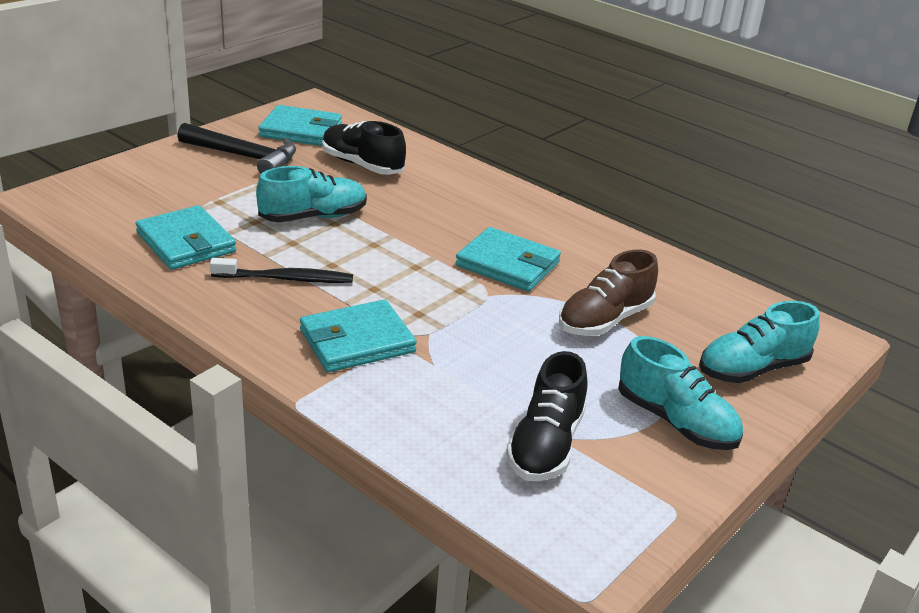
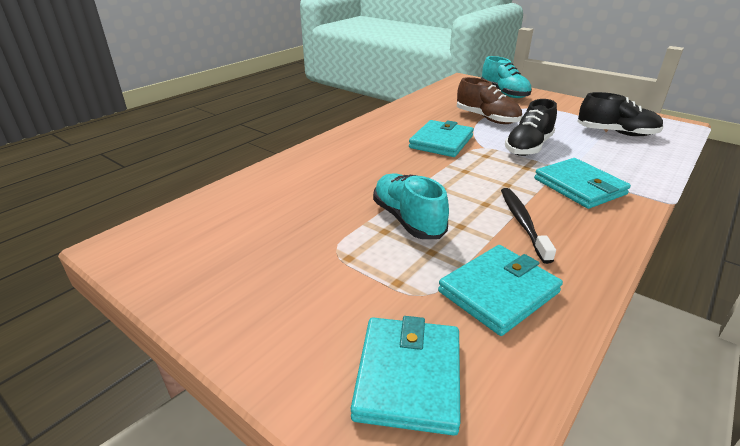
camera: 90 degrees left, 0 degrees up
(245, 157) = (277, 280): black hammer -> none
(301, 130) = (202, 246): turquoise wallet -> turquoise wallet (408, 376)
(362, 165) = (293, 202): black shoe -> black shoe (528, 147)
(676, 422) = (563, 108): turquoise shoe -> none

